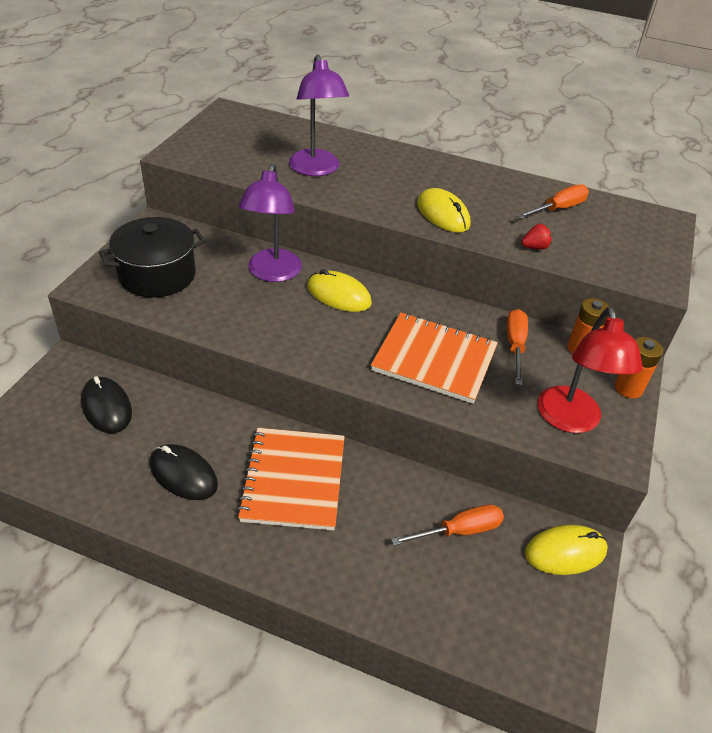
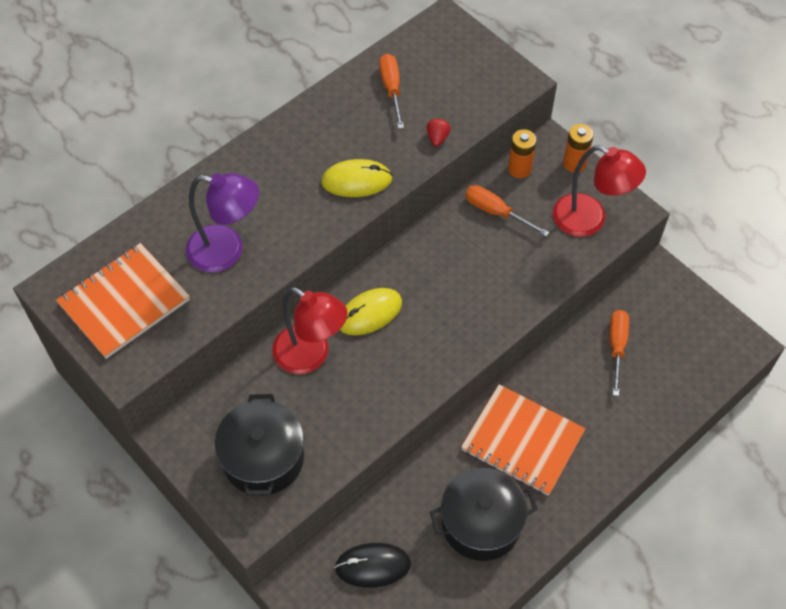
camera: 60 degrees left, 15 degrees up
(183, 474) = (481, 523): black mouse -> black pot
(272, 273) = (311, 356): purple lamp -> red lamp
(434, 359) = (486, 278): orange notebook -> orange notebook (124, 302)
(565, 552) = (660, 289): yellow mouse -> none

